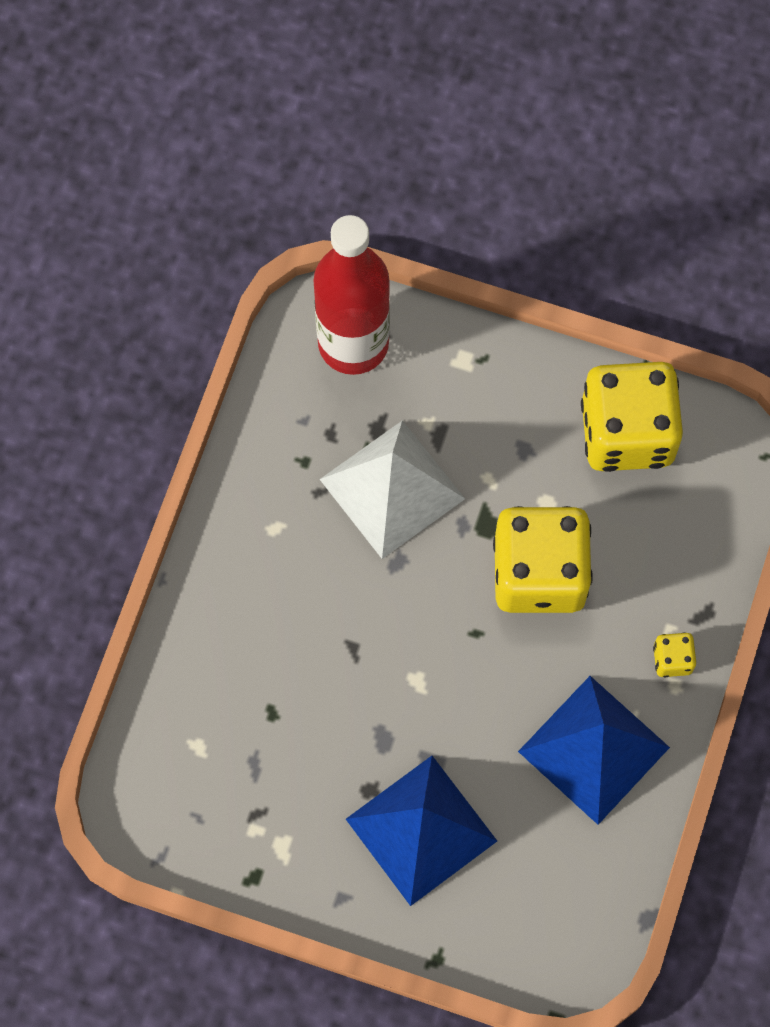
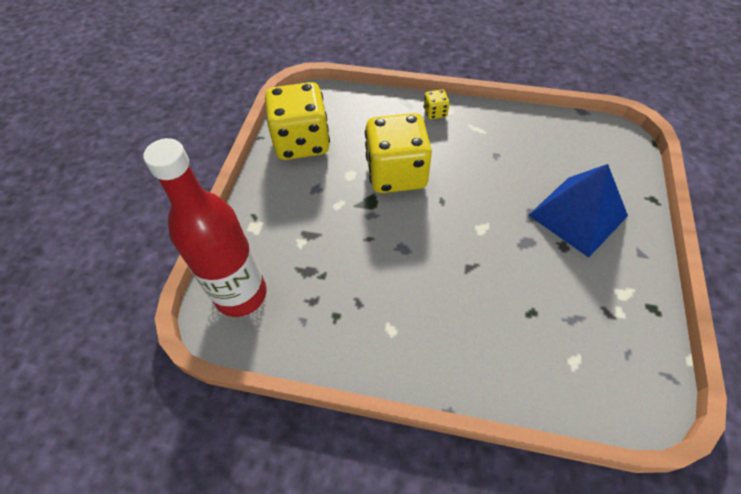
camera: 95 degrees left, 15 degrees down
(392, 489) = (351, 257): white pyramid -> none
(594, 749) = (497, 140): blue pyramid -> none

